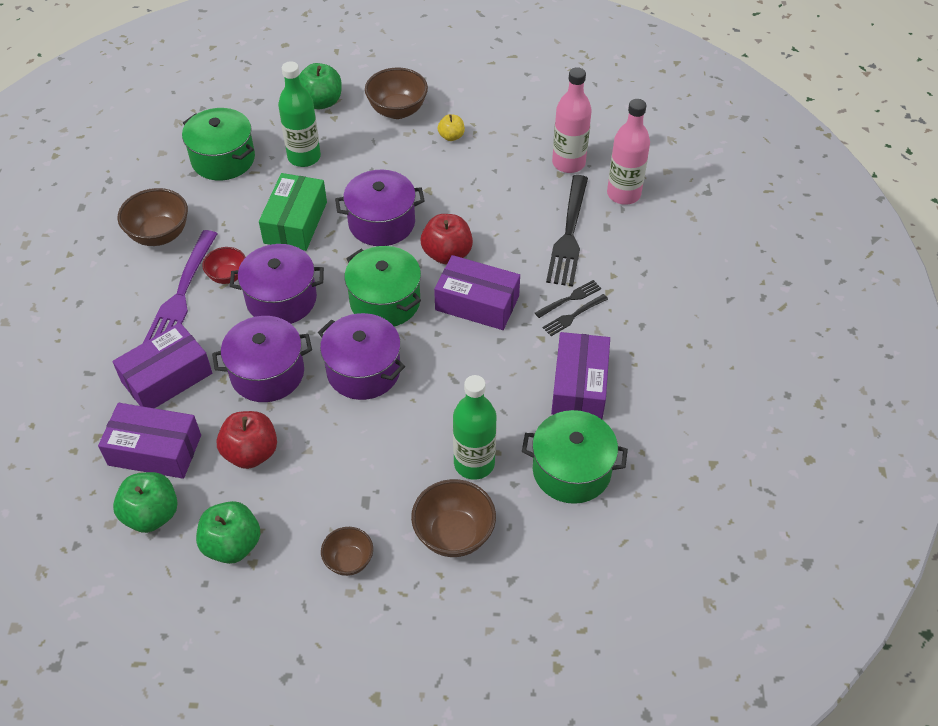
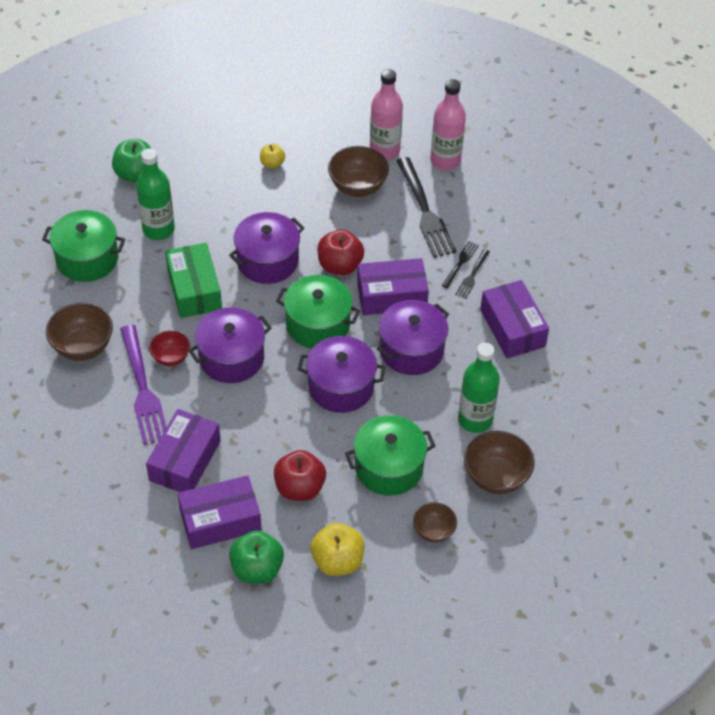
camera: 30 degrees left, 0 degrees up
(232, 545) = (337, 561): green apple -> yellow apple
(267, 373) = (265, 421): purple pot -> purple pot (411, 350)
(397, 110) = (209, 157): brown bowl -> brown bowl (357, 187)
(571, 470) = (548, 393): green pot -> green pot (389, 467)

